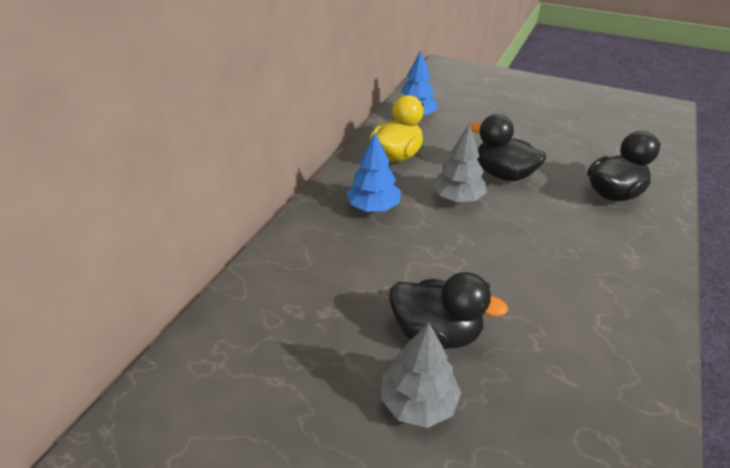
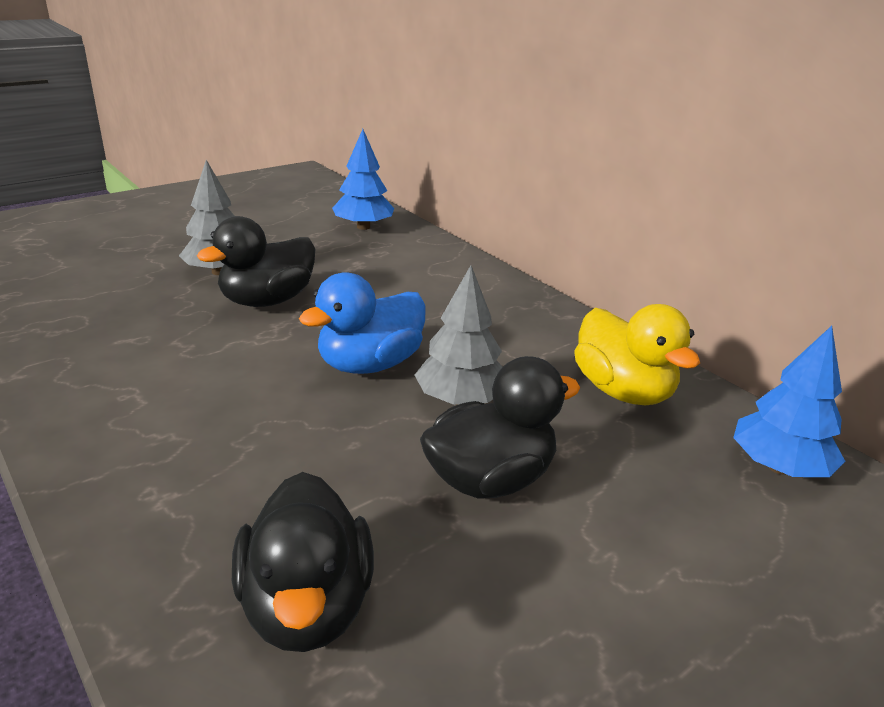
camera: 115 degrees right, 10 degrees down
(374, 207) = (495, 330): blue tree -> blue tree (363, 227)
(461, 241) = (369, 364): none -> blue duck

